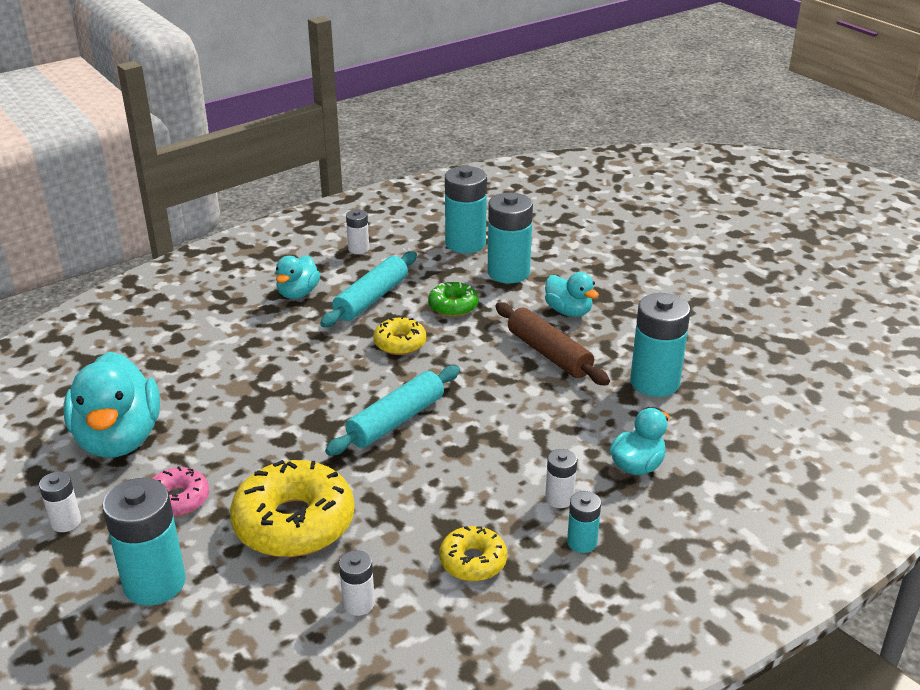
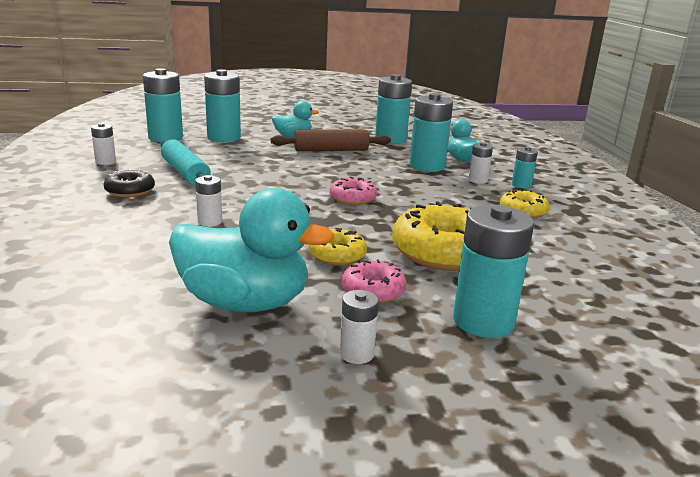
camera: 65 degrees left, 10 degrees down
(298, 293) = (130, 191): turquoise duck -> black donut
(358, 603) = (548, 250): white battery -> white battery (210, 222)
(396, 420) = (352, 198): turquoise rolling pin -> pink donut
(400, 343) = (259, 178): yellow donut -> yellow donut (337, 255)
(453, 306) = (238, 156): green donut -> none
(571, 442) = (427, 166): none -> turquoise battery

